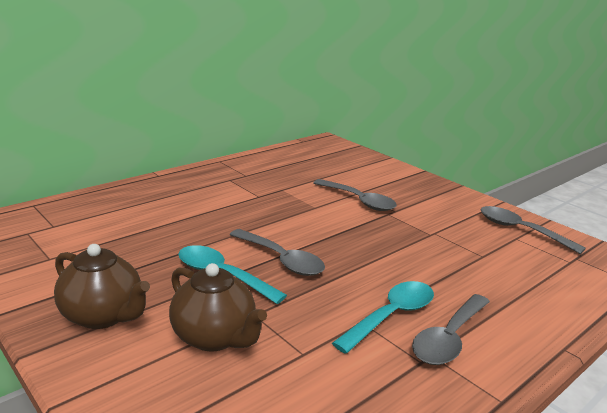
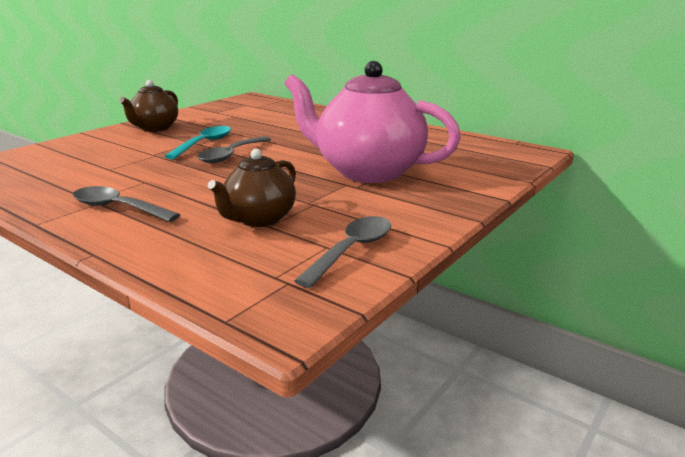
camera: 80 degrees right, 0 degrees up
(215, 337) = (131, 149): brown teapot -> brown teapot (259, 219)
(359, 201) = (367, 172): grey spoon -> pink teapot
(391, 316) = (151, 189): turquoise spoon -> none

